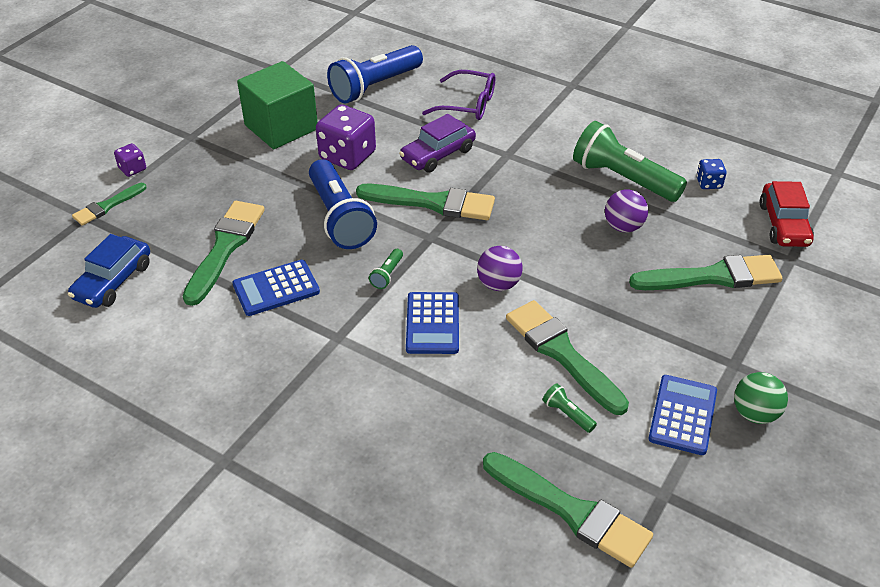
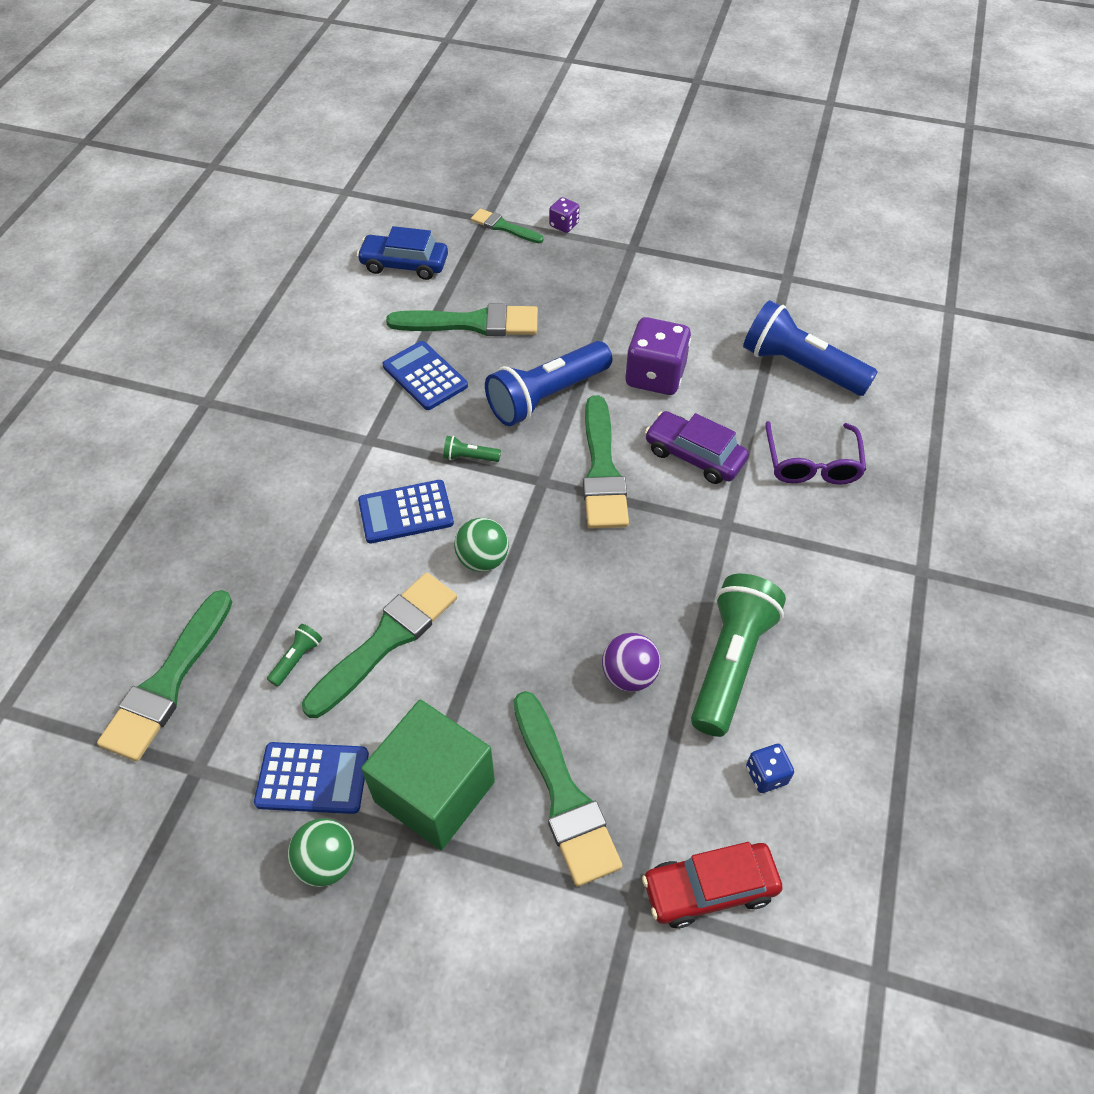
camera: 75 degrees right, 10 degrees up
(281, 127) = (681, 309): green cube -> green cube (434, 791)
(498, 284) = (482, 559): purple ball -> green ball

